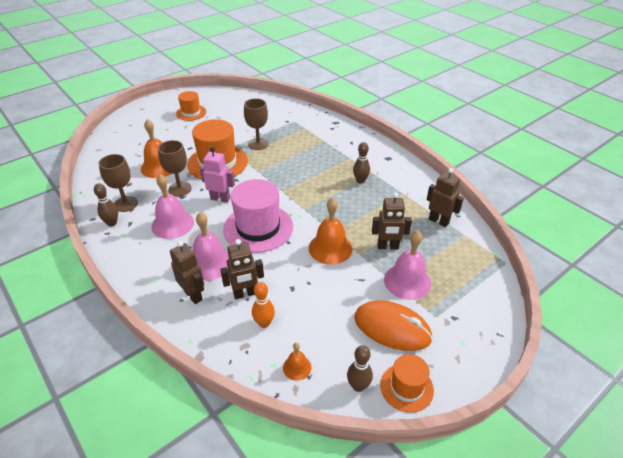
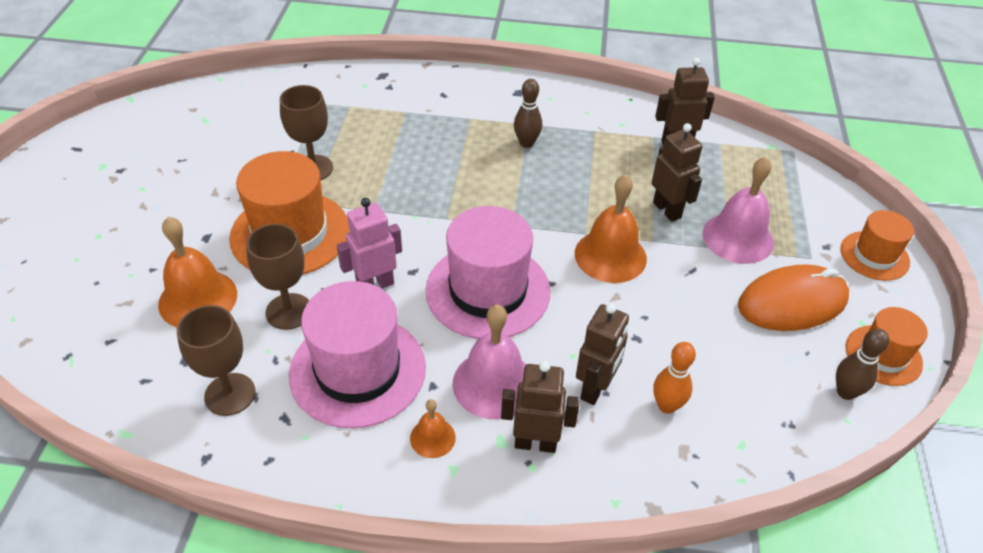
camera: 45 degrees left, 5 degrees up
(112, 223) = (253, 440): brown bowling pin -> none
(172, 224) = (358, 370): pink bell -> pink hat
(191, 113) = (118, 177): orange hat -> orange hat (874, 255)
(297, 367) = (768, 425): orange bell -> orange bell (432, 438)
(388, 247) = (667, 210): brown robot -> brown robot turned 75 degrees counterclockwise

